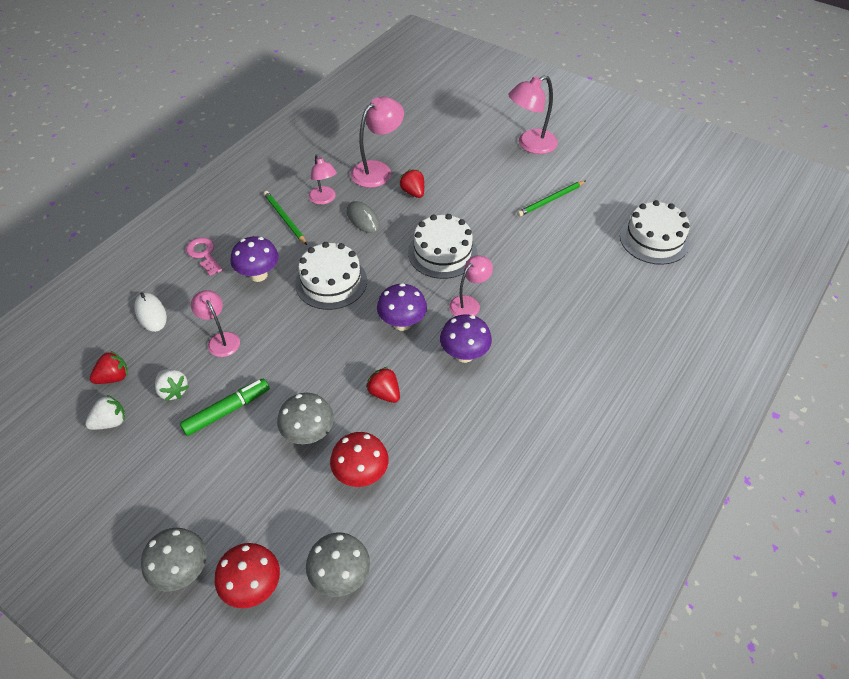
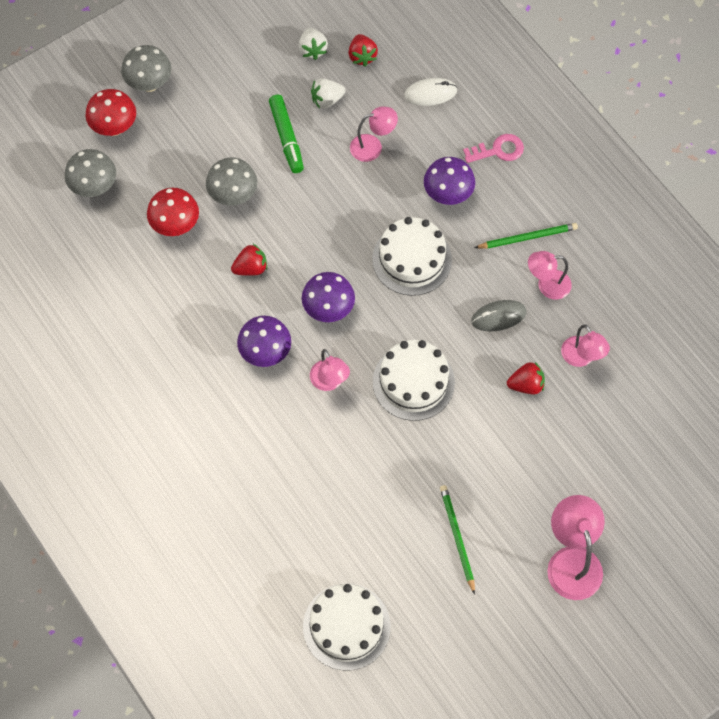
camera: 110 degrees right, 15 degrees up
(378, 170) = (581, 358): pink lamp -> pink lamp, size x0.64

